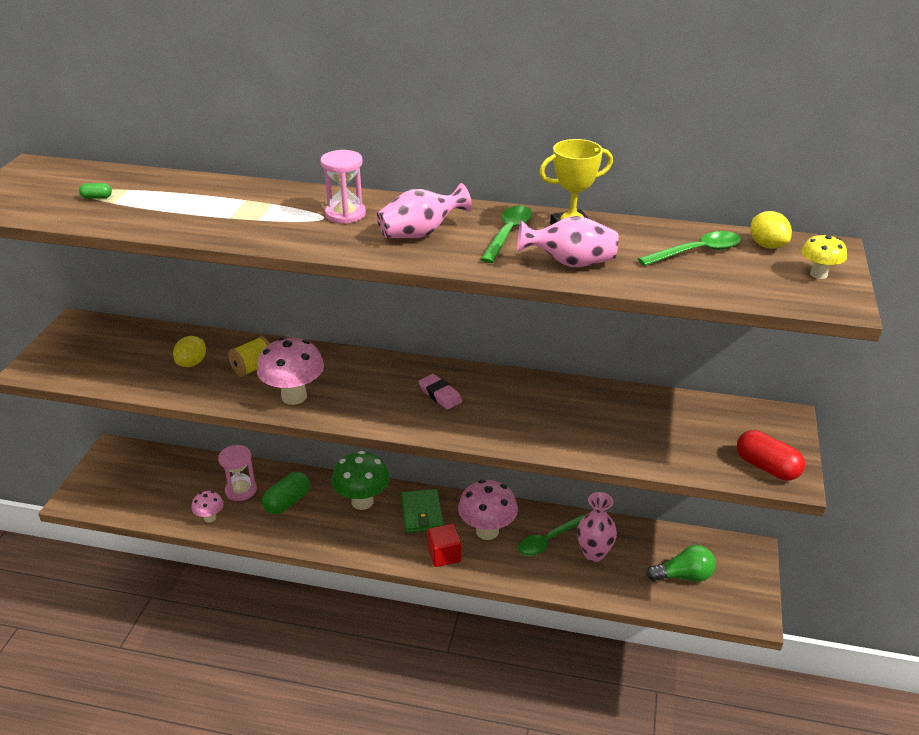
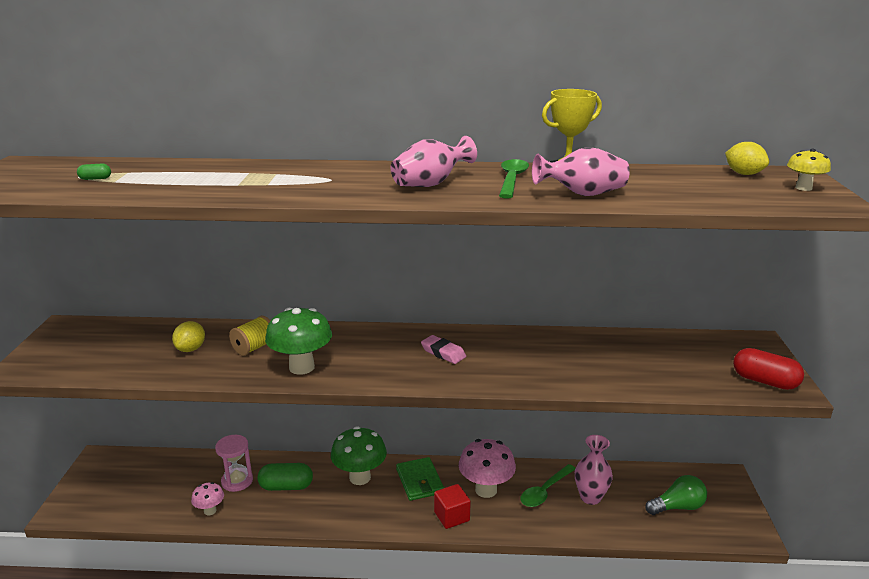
camera: 10 degrees left, 10 degrees down
(287, 502) = (286, 486): green capsule -> green capsule turned 60 degrees clockwise
(294, 396) = (301, 367): pink mushroom -> green mushroom
(345, 214) = (351, 176): pink hourglass -> none
(697, 252) = (688, 181): green spoon -> none

